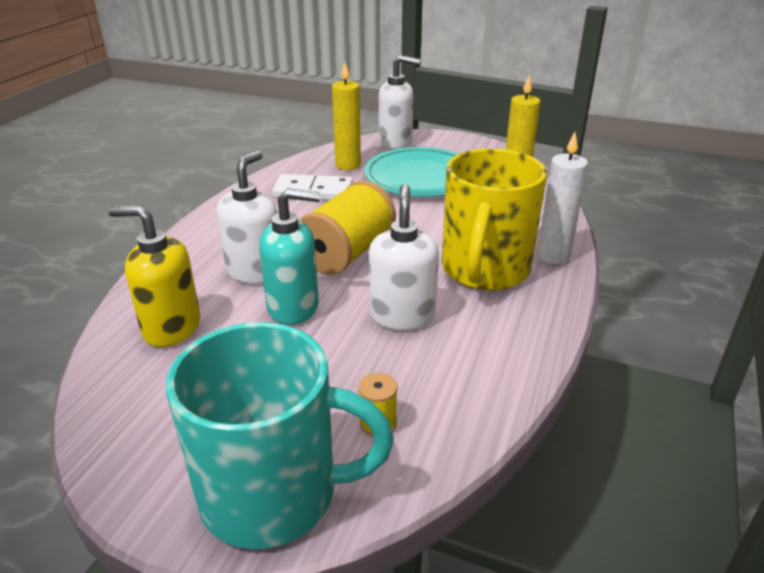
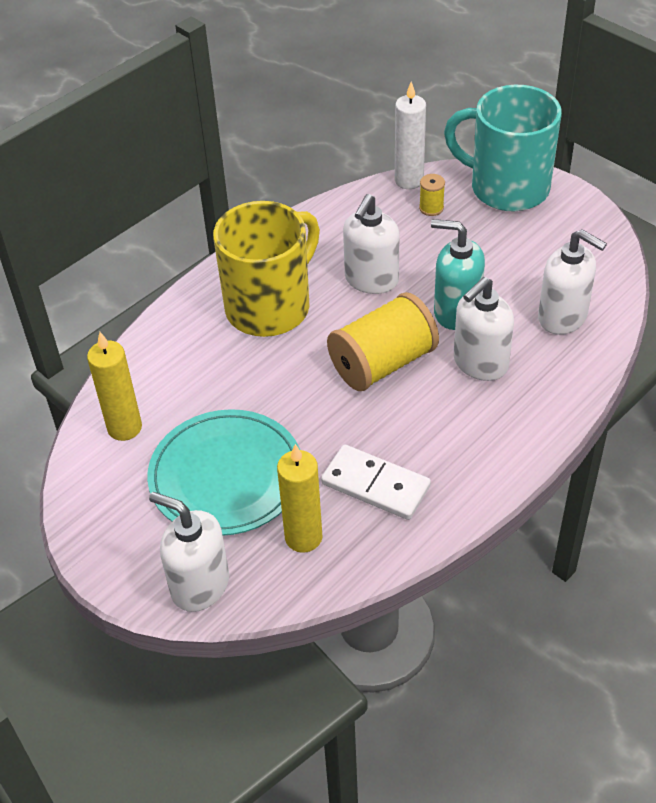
camera: 155 degrees left, 15 degrees up
(171, 328) = (563, 317): yellow soap dispenser -> white soap dispenser
(553, 256) = (195, 306): white candle -> white candle (409, 180)

